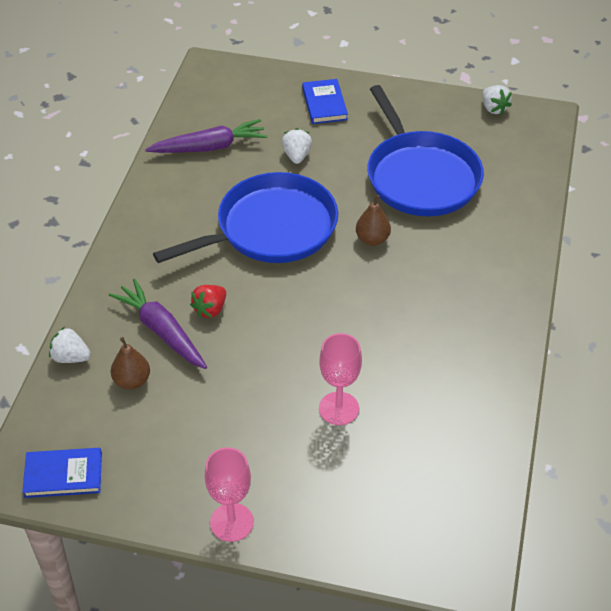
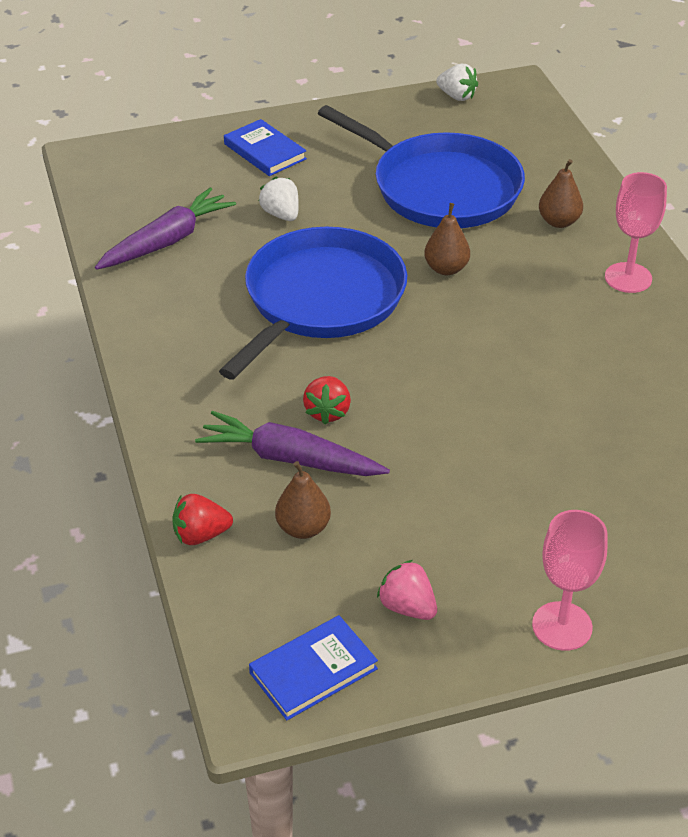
camera: 30 degrees left, 5 degrees down
(70, 357) = (200, 535): white strawberry -> red strawberry
(150, 462) = (407, 607): none -> pink strawberry
(338, 408) = (569, 454): pink goblet -> pink goblet (628, 278)
(482, 235) = (558, 222): none -> brown pear

